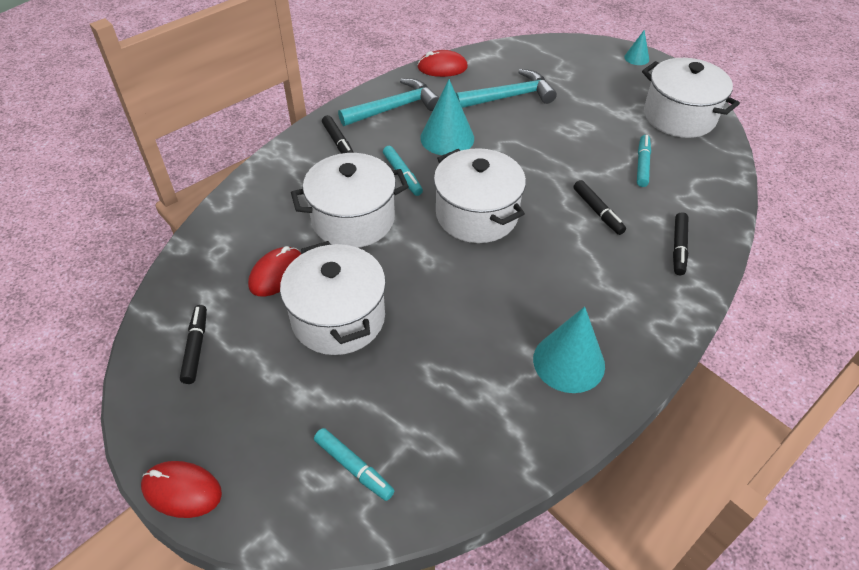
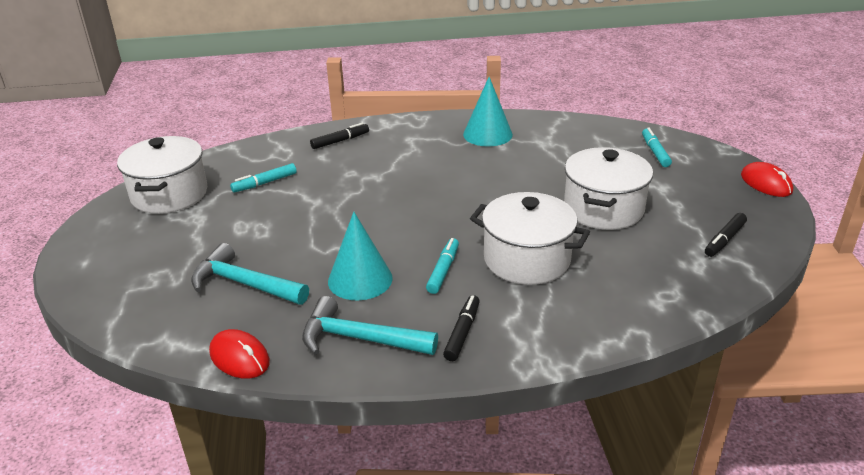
camera: 135 degrees left, 15 degrees down
(277, 274) = (627, 254): red mouse -> none
(477, 215) = (429, 215): white pot -> none
(598, 211) = (348, 176): black marker -> none
(636, 58) = (76, 252): turquoise cone -> none

